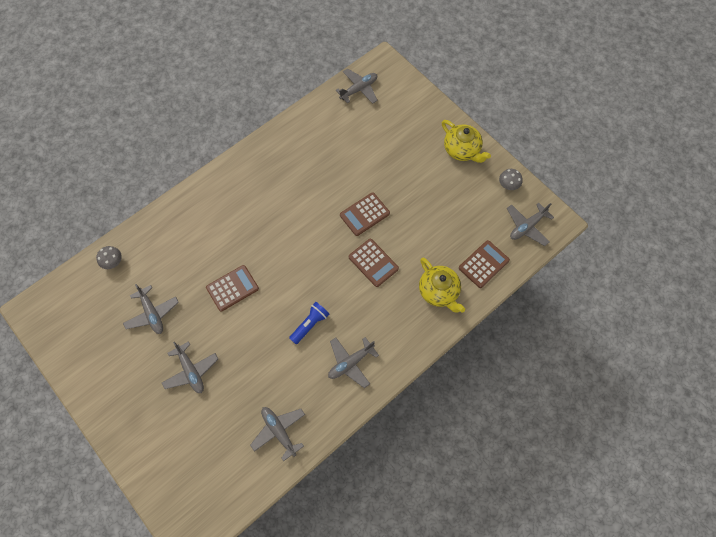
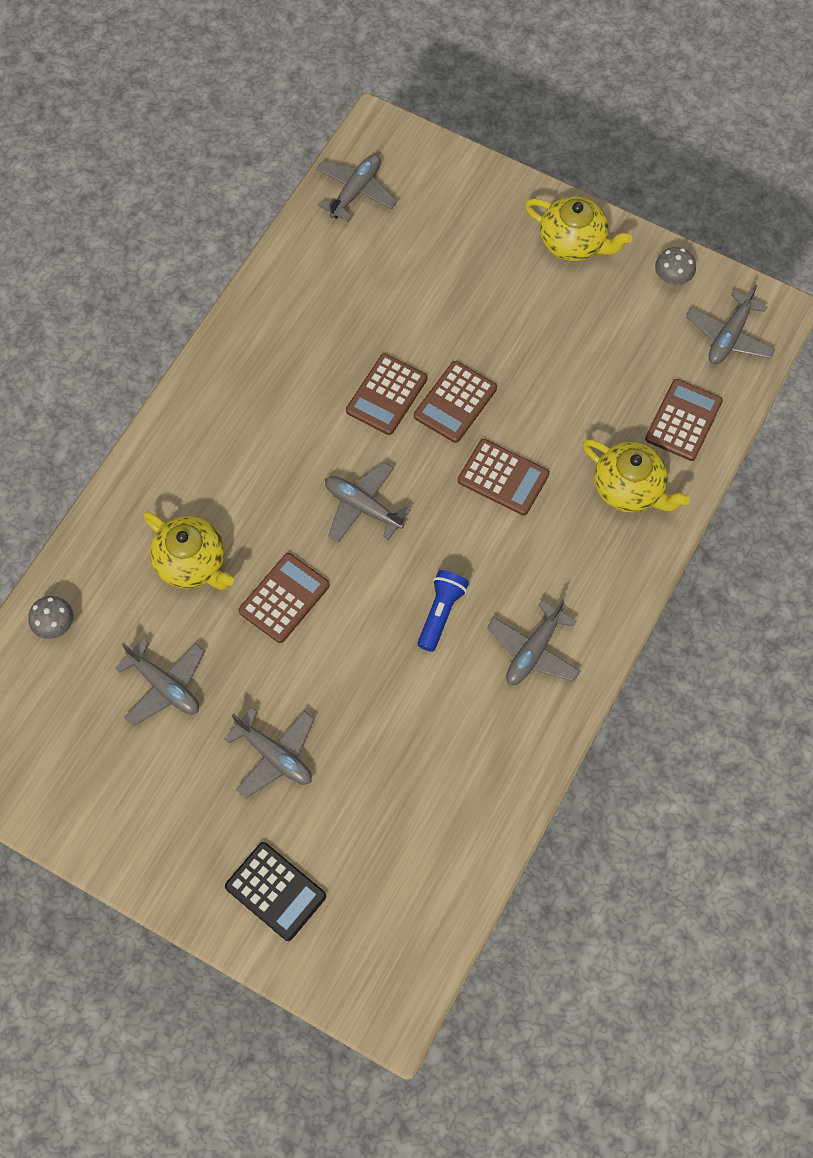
camera: 20 degrees left, 0 degrees up
(159, 445) = (275, 891): none -> black calculator
(194, 254) = (192, 563): none -> yellow teapot
(279, 431) = (463, 798): grey plane -> grey plane (363, 507)
(330, 199) = (386, 395): none -> brown calculator

